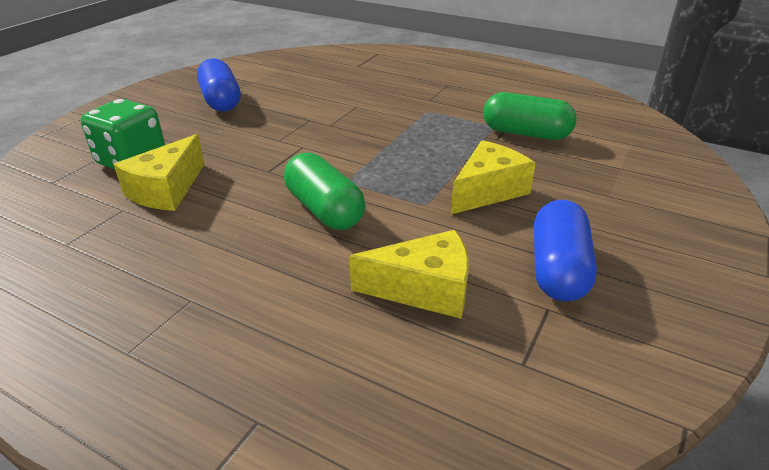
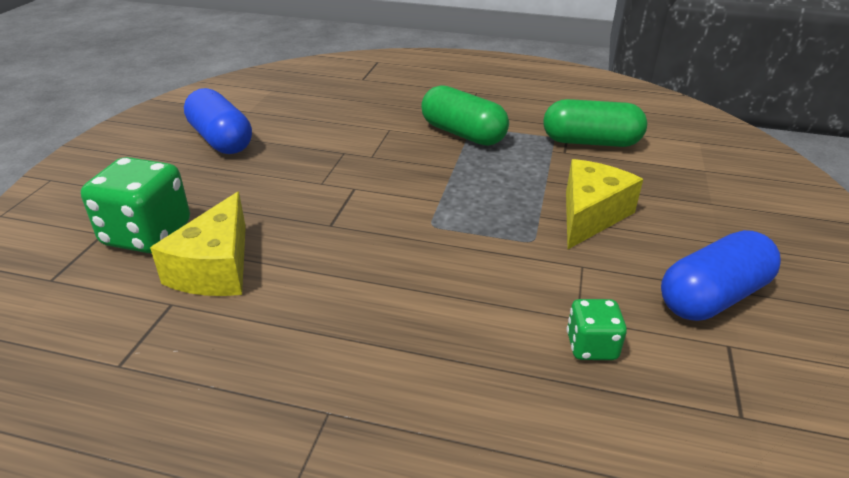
camera: 15 degrees left, 0 degrees up
(324, 210) = (425, 265): green capsule -> green capsule (463, 134)
(424, 289) = (591, 346): yellow cheese -> green dice
(558, 269) = (712, 297): blue capsule -> blue capsule turned 60 degrees clockwise

